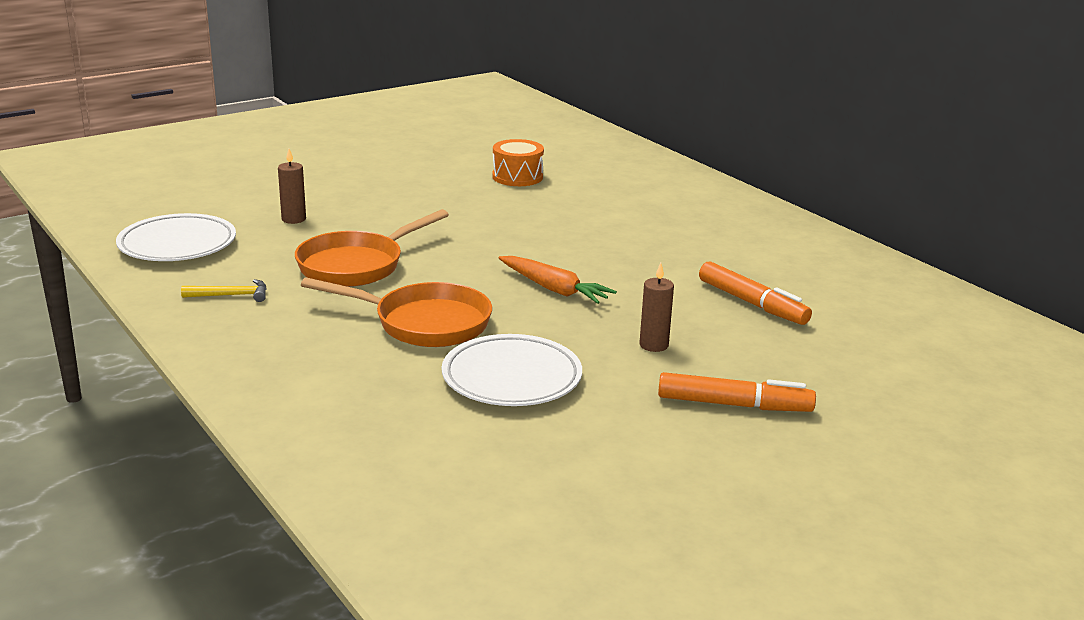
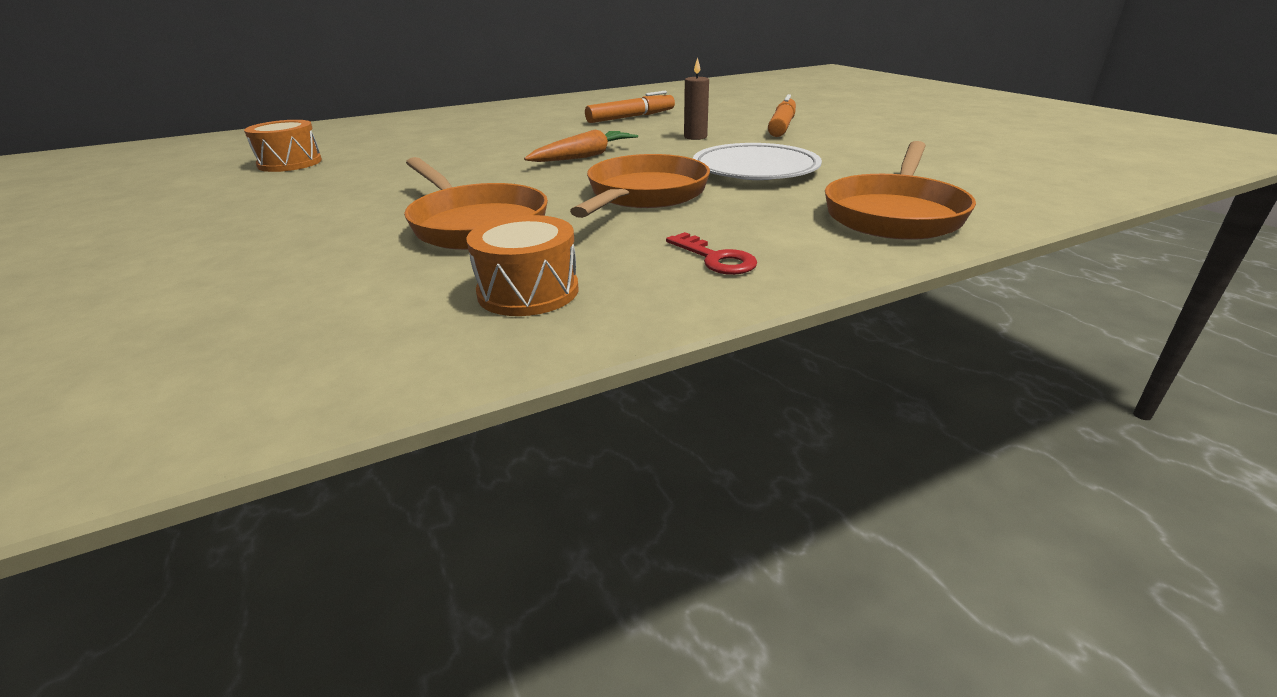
camera: 80 degrees left, 5 degrees up
(177, 245) = (273, 352): white plate -> none
(231, 295) = (528, 291): yellow hammer -> orange drum
(270, 354) = (716, 259): none -> red key
(293, 219) = (271, 264): brown candle -> none
(361, 442) = (894, 214): none -> orange pan

